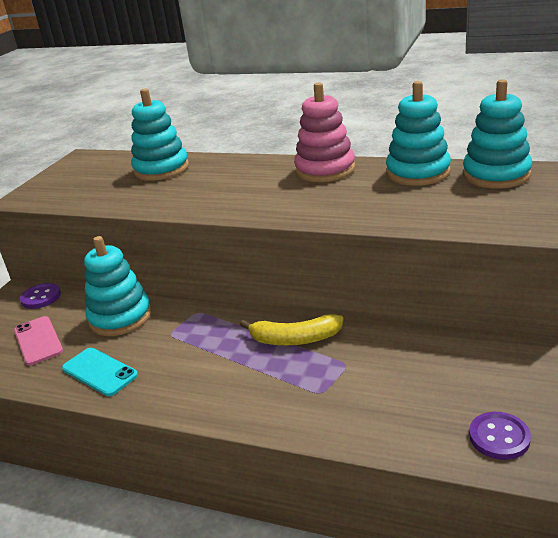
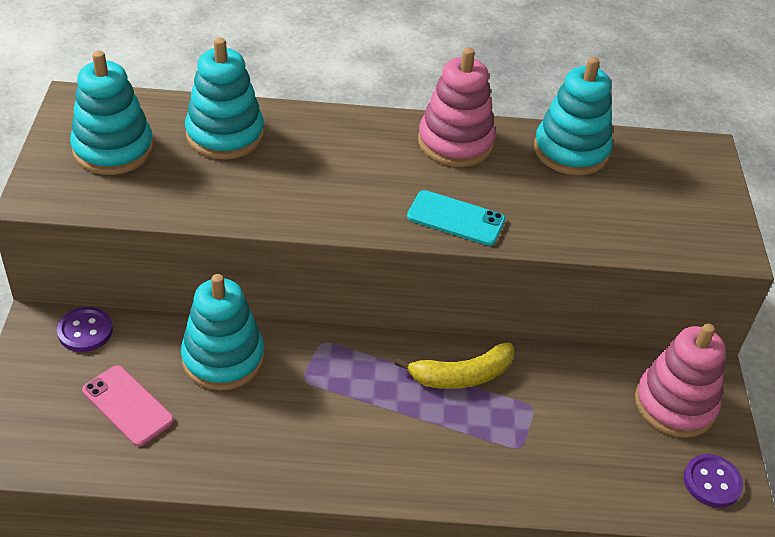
camera: 25 degrees left, 15 degrees up
(99, 372) = (243, 447): turquoise phone -> turquoise phone (456, 218)
(483, 373) = (675, 404): none -> pink stacking toy
(496, 175) = (660, 157): turquoise stacking toy -> turquoise stacking toy (113, 149)

